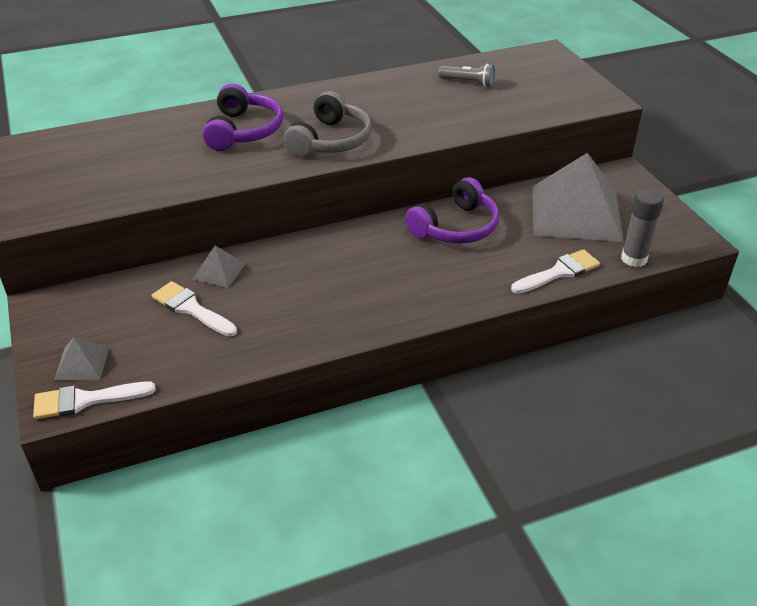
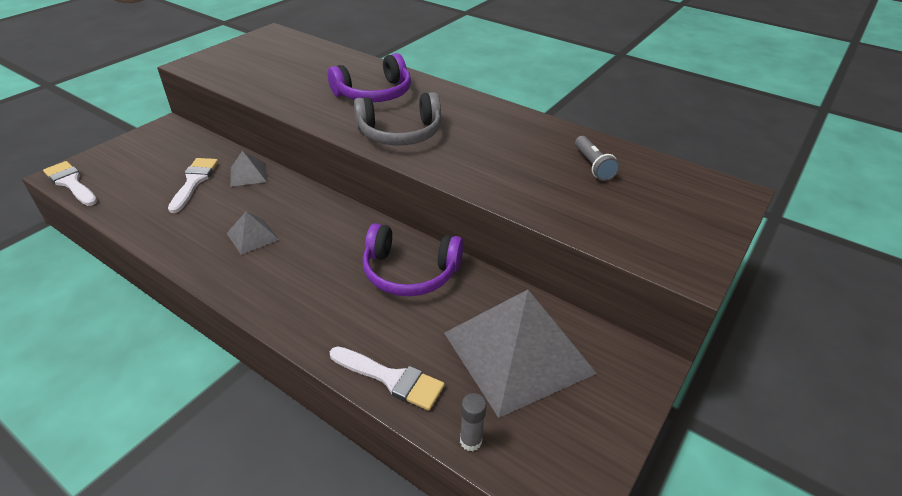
camera: 55 degrees right, 0 degrees up
(82, 363) = (110, 165): grey pyramid -> grey pyramid (252, 236)
(634, 259) = (470, 441): grey glue stick -> grey glue stick, size x0.63

